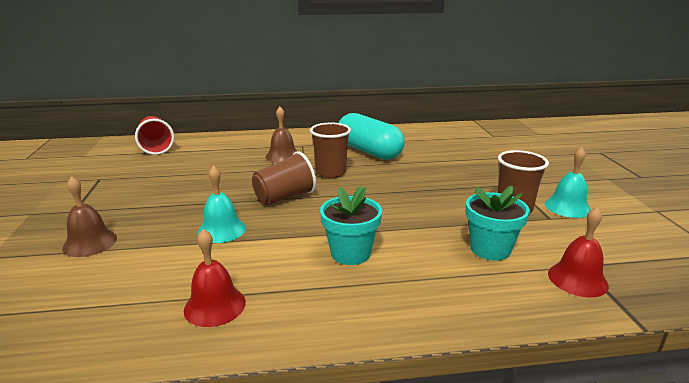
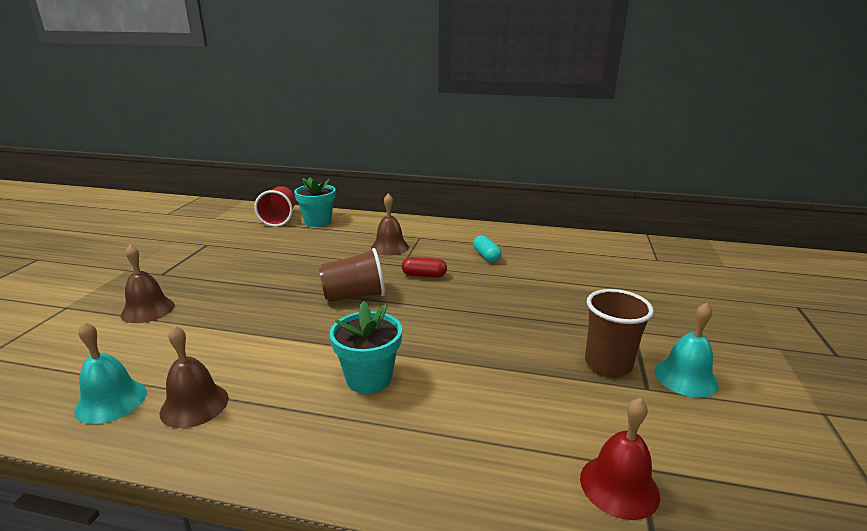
camera: 20 degrees right, 0 degrees up
(215, 306) = (194, 405): red bell -> brown bell
(222, 230) = (266, 321): turquoise bell -> turquoise bell (111, 401)
(330, 173) = (424, 275): brown cup -> red capsule
(369, 151) = (486, 256): turquoise capsule -> turquoise capsule, size x0.44
(490, 249) = (533, 413): turquoise flower pot -> turquoise flower pot (318, 222)

